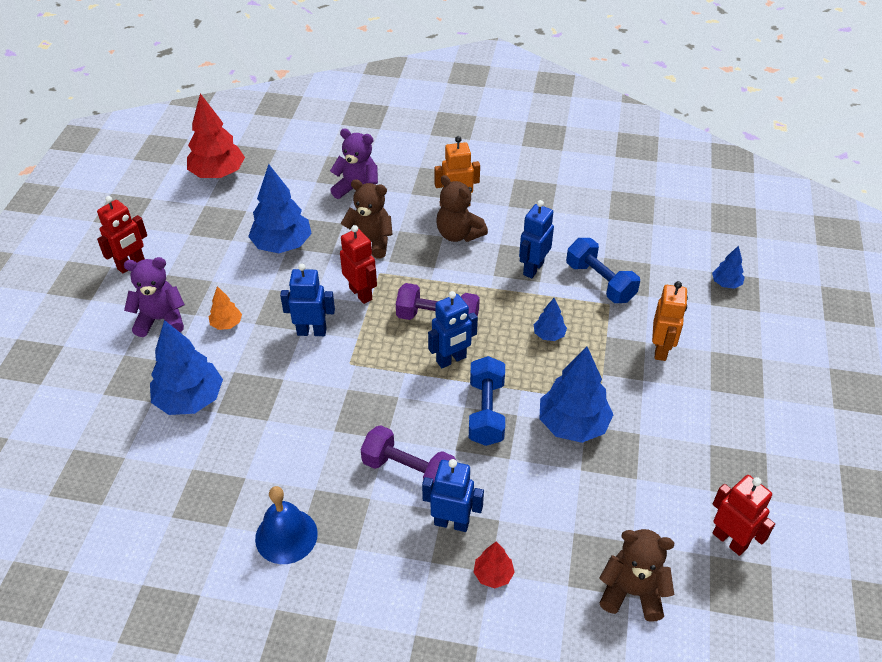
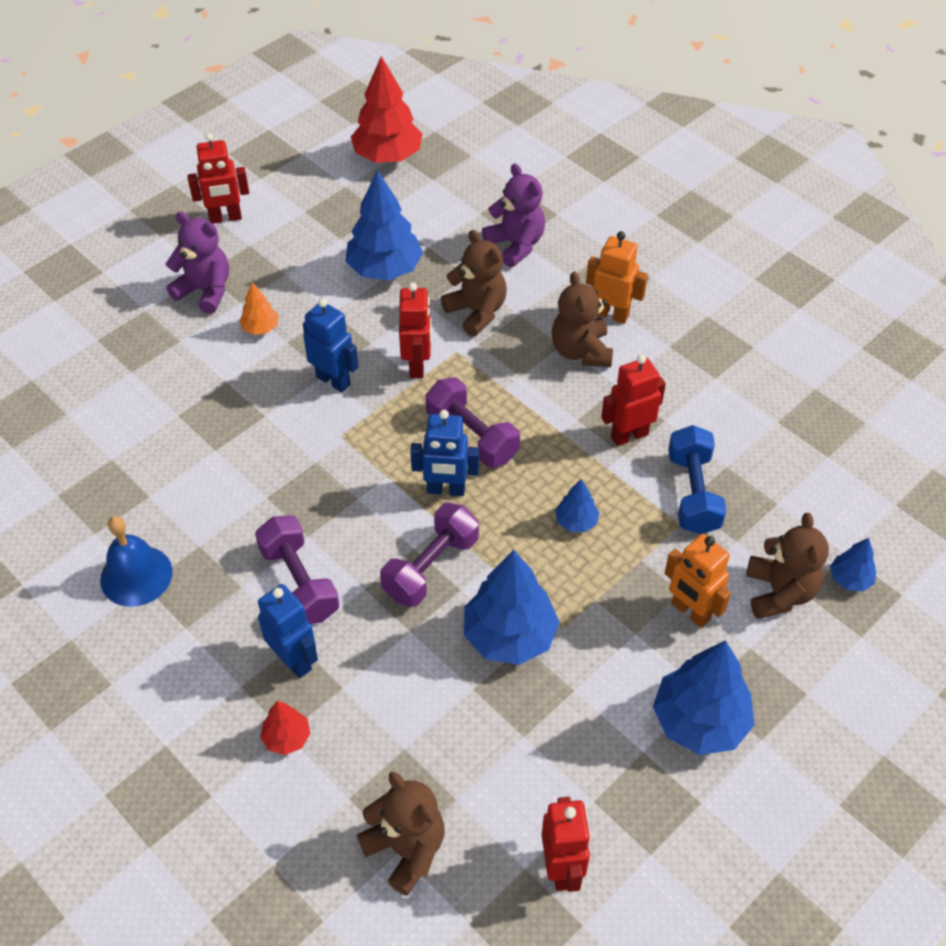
camera: 35 degrees right, 5 degrees up
(190, 399) = (165, 388): blue tree -> blue tree (700, 721)
(486, 412) = (431, 567): blue dumbbell -> purple dumbbell
(533, 268) = (629, 435): blue robot -> red robot
(661, 349) = (690, 611): orange robot -> orange robot turned 90 degrees clockwise
(697, 311) = (779, 592): none -> brown teddy bear

